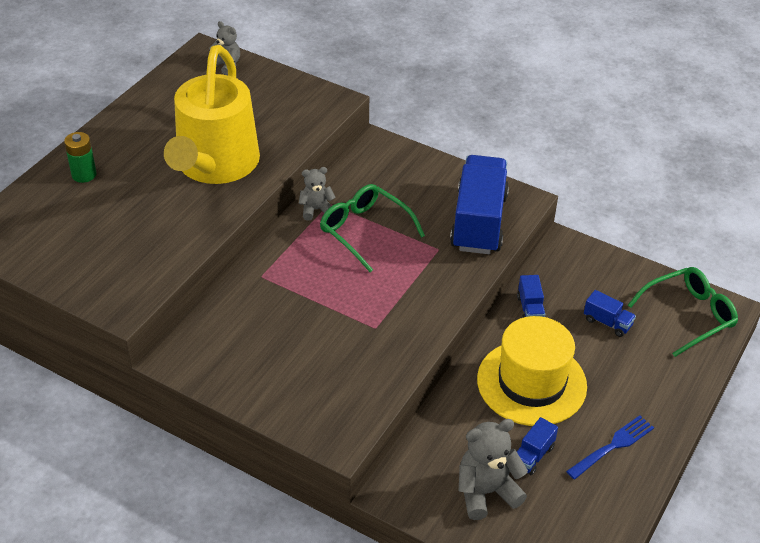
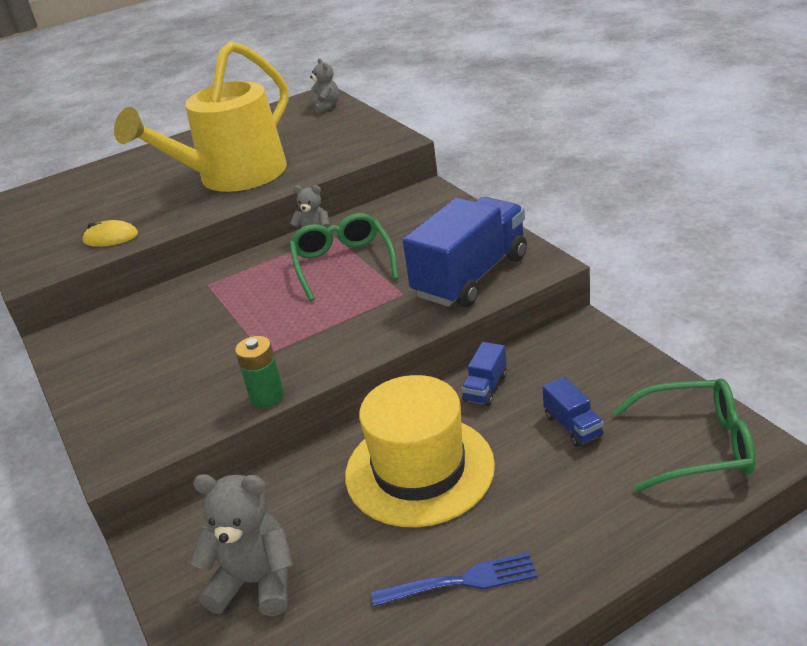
camera: 35 degrees right, 10 degrees down
(84, 175) = (124, 170): green battery -> green battery (267, 396)
(160, 254) = (111, 238): none -> yellow mouse
(532, 455) = (348, 557): blue truck -> none

